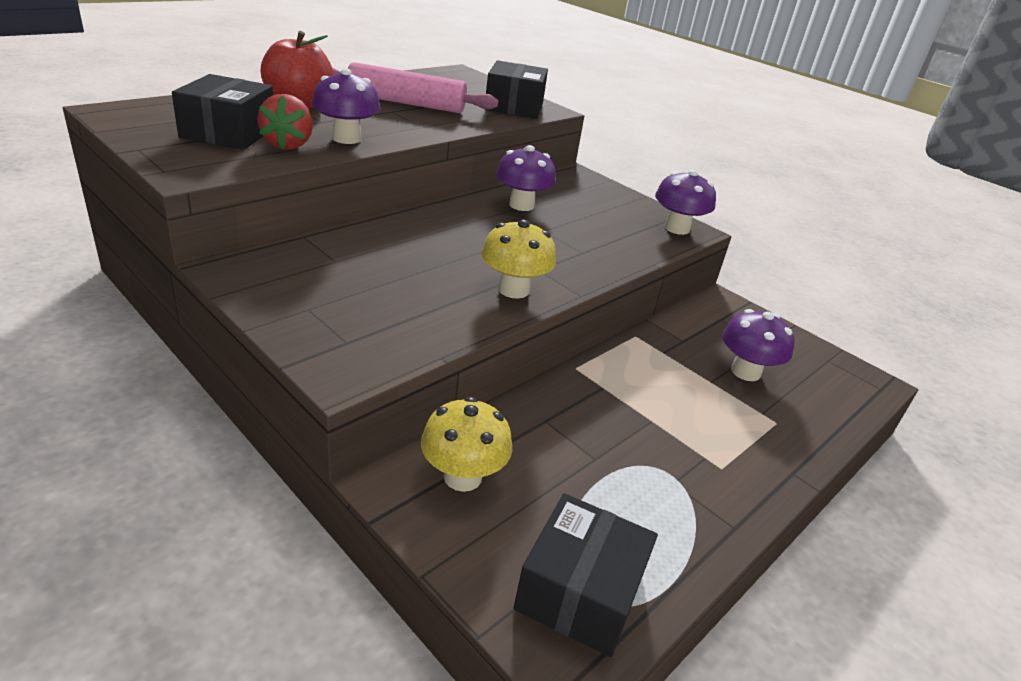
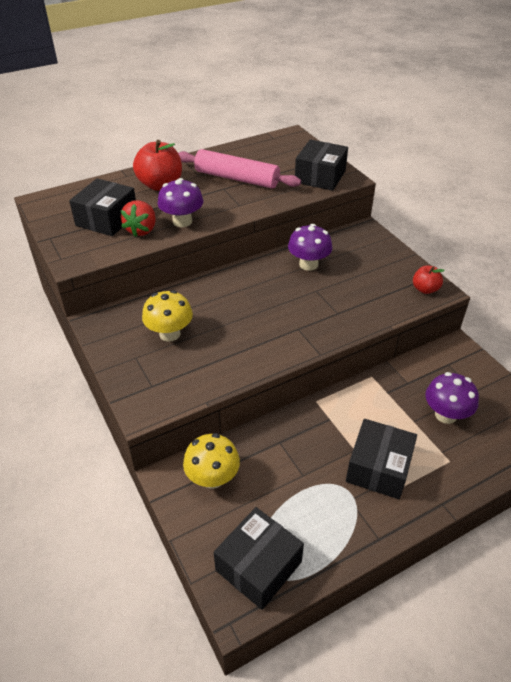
camera: 20 degrees right, 10 degrees up
(513, 289) = (273, 347): yellow mushroom -> yellow mushroom (170, 334)
(677, 228) = (425, 289): purple mushroom -> red apple
(693, 439) = (378, 468): none -> black box

